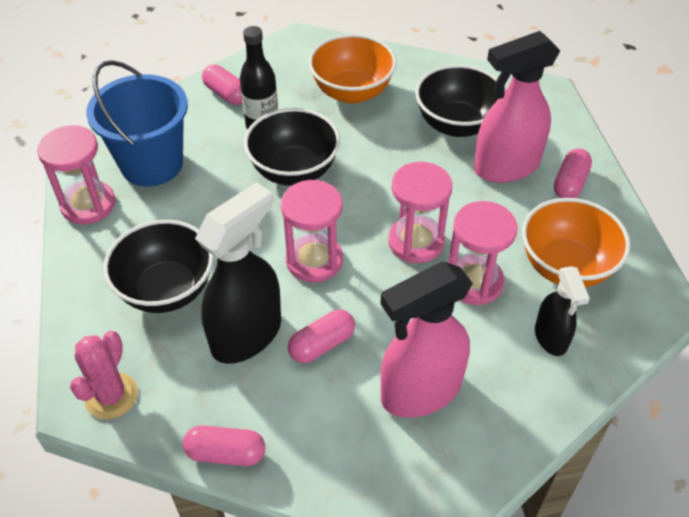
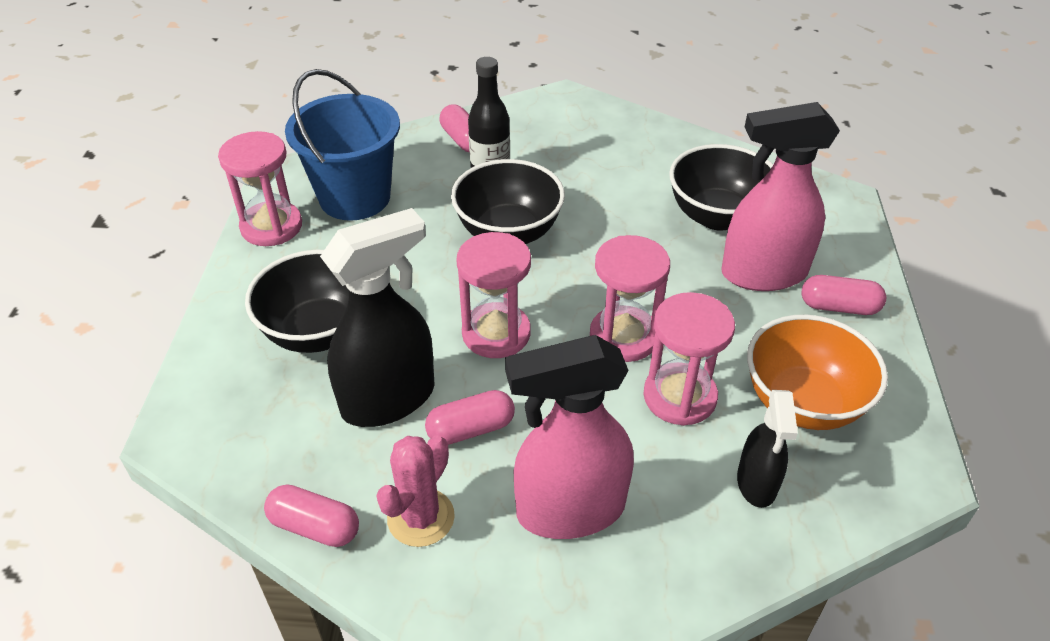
camera: 15 degrees right, 5 degrees down
(111, 396) = (214, 432): pink cactus -> pink cactus (421, 517)
(352, 92) = (605, 161): orange bowl -> none
(570, 183) = (839, 307): pink capsule -> pink capsule turned 60 degrees clockwise

